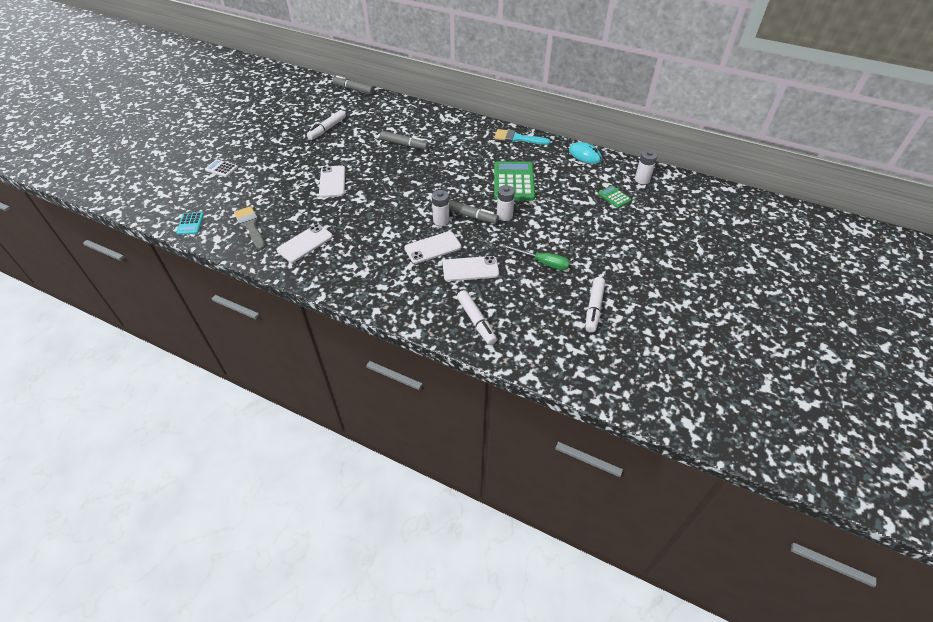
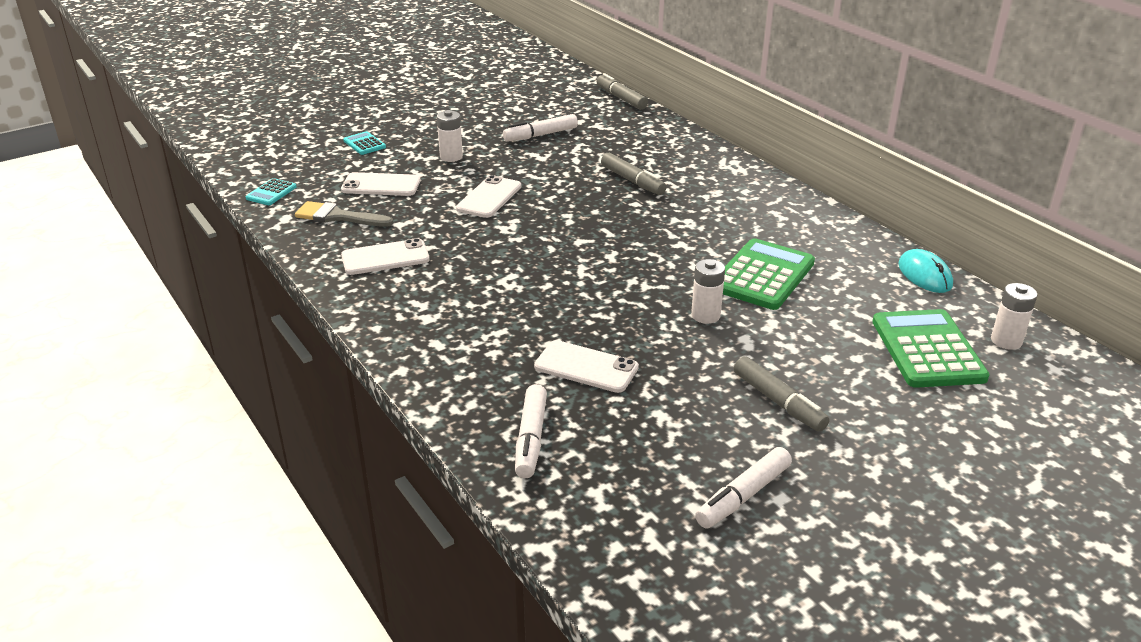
camera: 30 degrees right, 15 degrees down
(221, 168) = (364, 144): white calculator -> turquoise calculator
(250, 226) = (338, 217): grey brush -> grey brush turned 75 degrees counterclockwise
(433, 247) = (555, 320): white phone -> white phone (381, 185)
(441, 220) = (599, 290): white battery -> white battery (451, 157)
(470, 216) = (650, 298): grey marker -> grey marker (778, 402)
(517, 138) = (822, 220): turquoise brush -> none
(543, 263) = (711, 400): green screwdriver -> none
(614, 197) = (928, 350): green calculator -> green calculator, size x2.05

